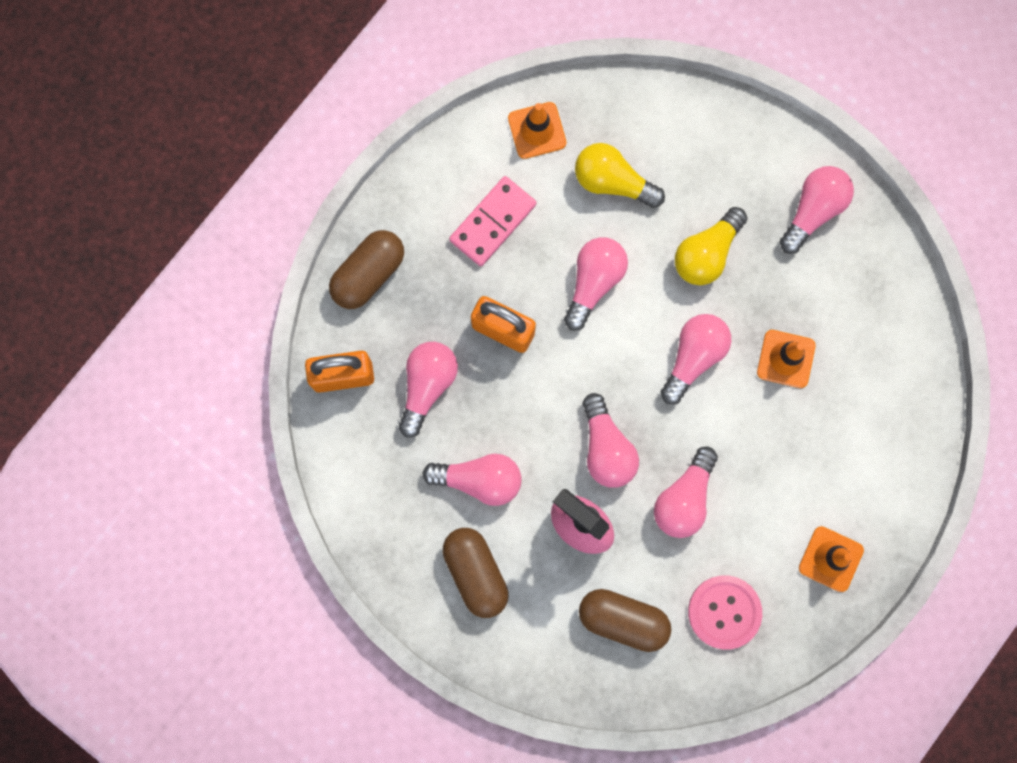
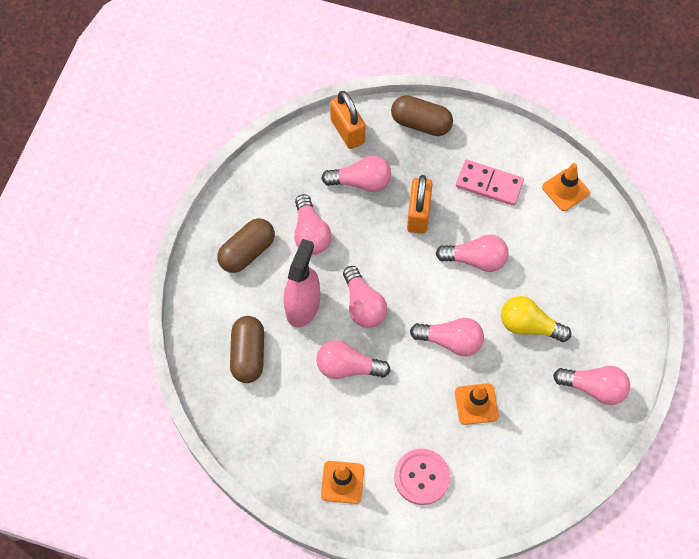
camera: 70 degrees right, 15 degrees down
(606, 448) = (363, 305): pink light bulb -> pink light bulb turned 75 degrees counterclockwise
(612, 182) = (552, 248): yellow light bulb -> none
(724, 612) = (277, 420): pink button -> pink button (421, 477)

